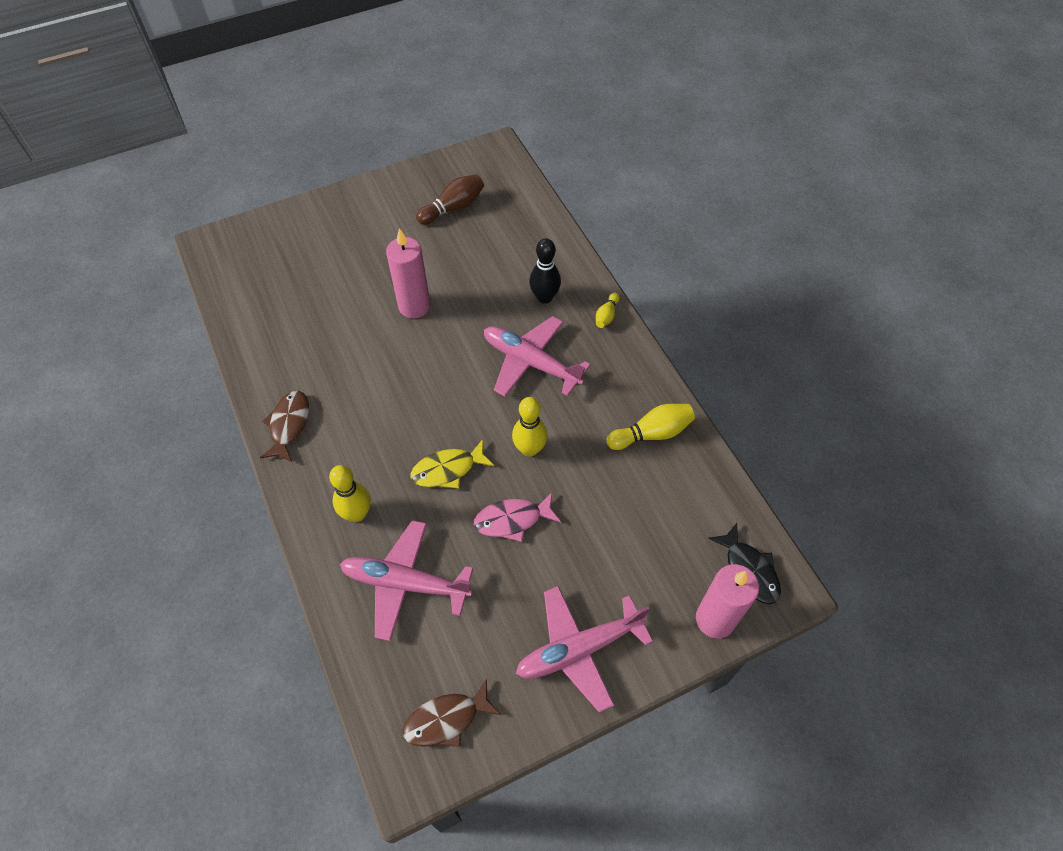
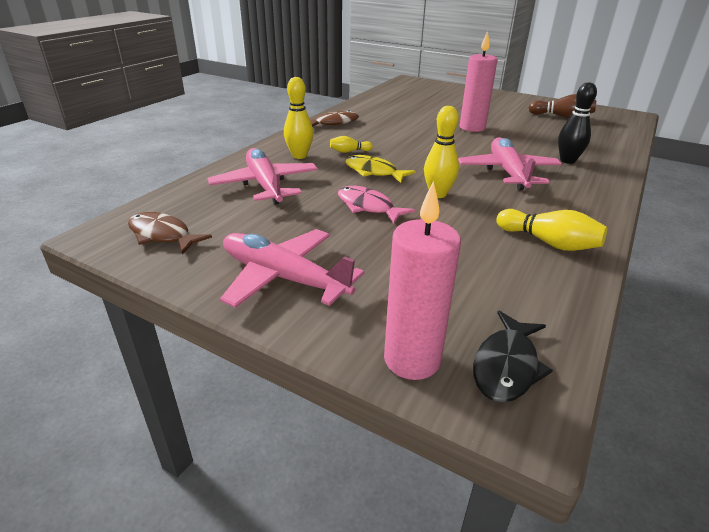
camera: 55 degrees right, 25 degrees down
(606, 315) = (607, 186): yellow bowling pin -> yellow bowling pin (349, 151)

